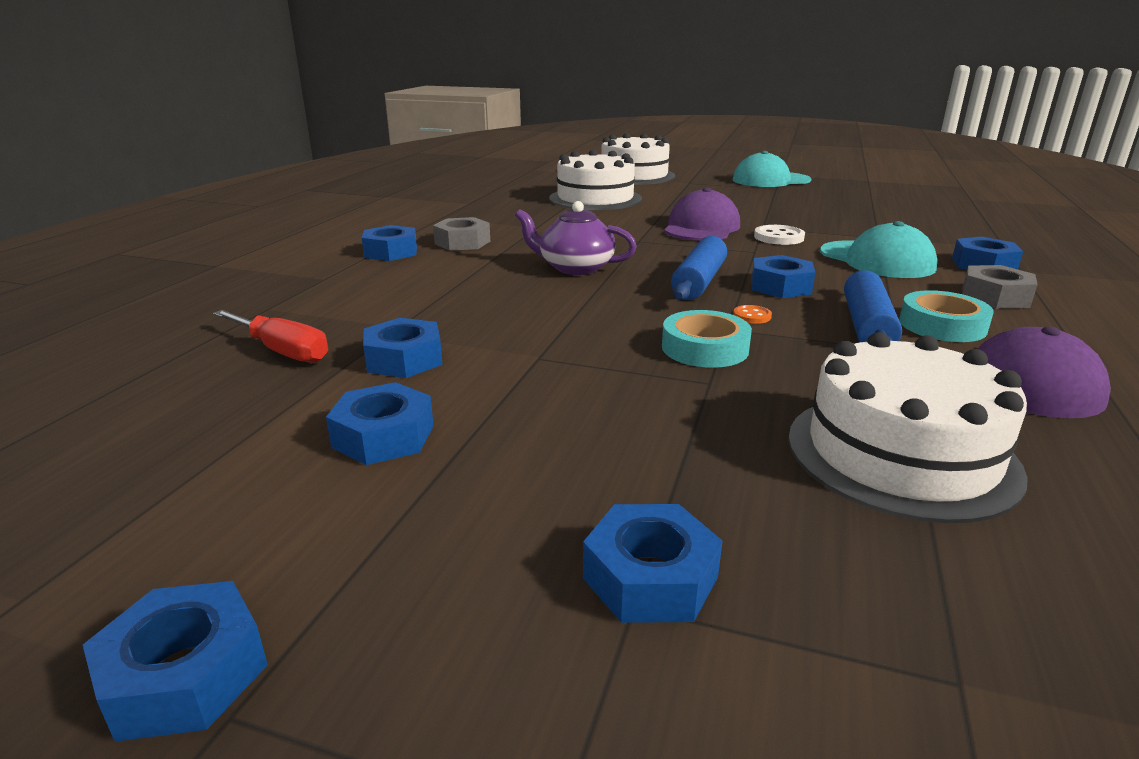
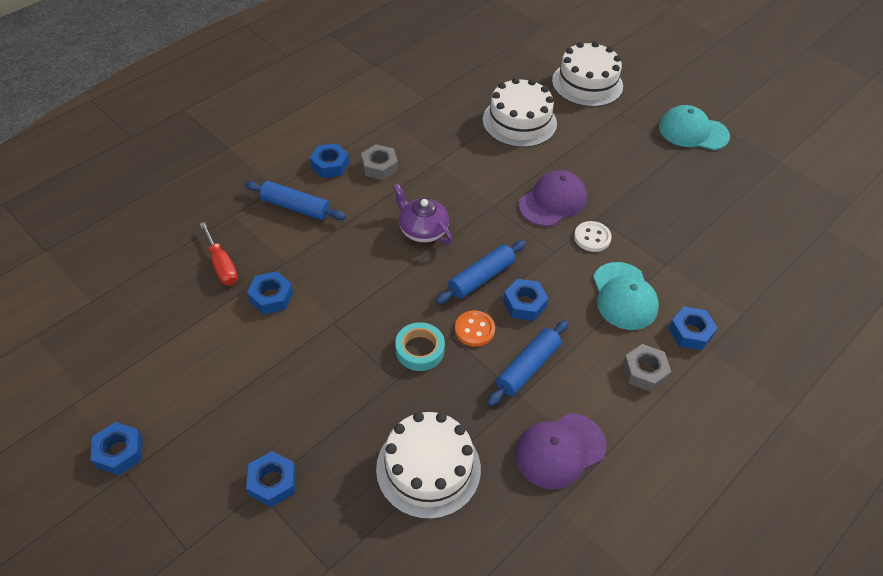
camera: 25 degrees right, 25 degrees up
(370, 285) = (295, 207): none -> blue rolling pin
(383, 436) = (231, 357): blue nut -> none
(752, 316) = (474, 329): orange button -> orange button, size x1.76
(942, 325) = (572, 385): turquoise tape -> none

